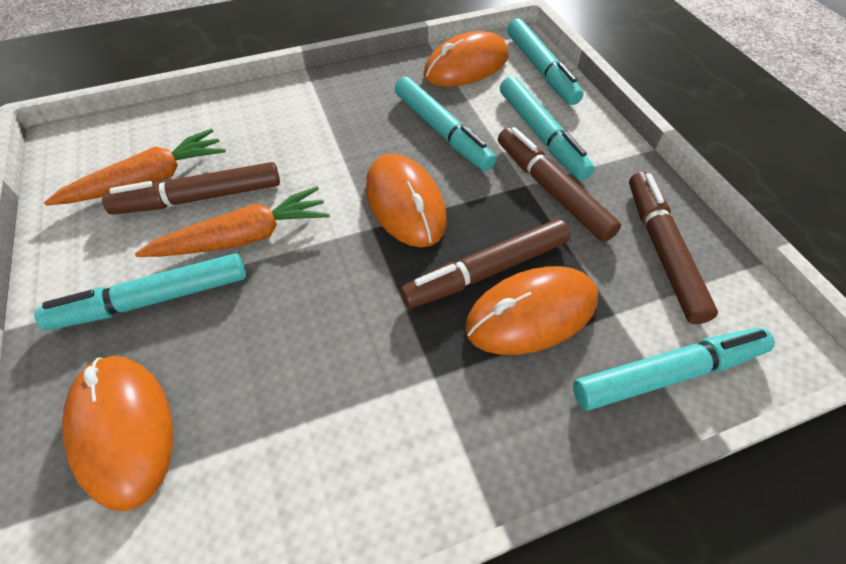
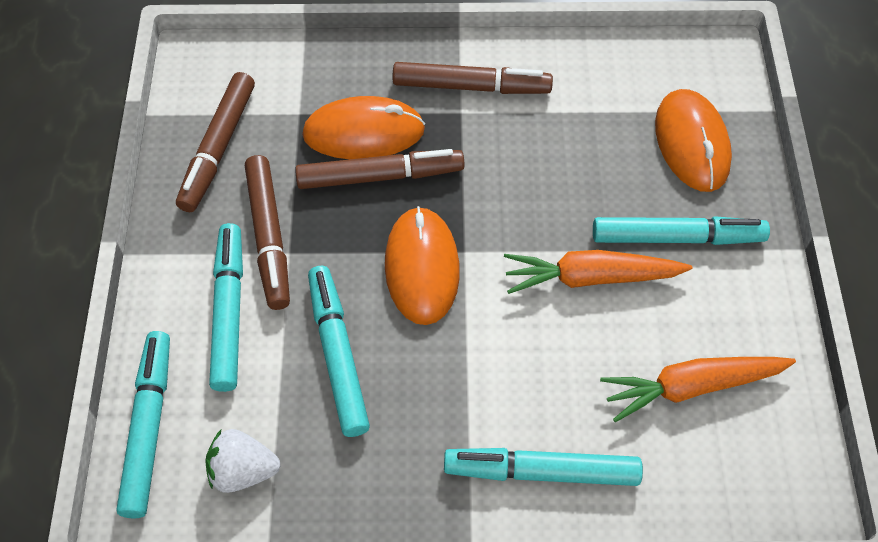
camera: 160 degrees left, 5 degrees up
(199, 198) = (634, 342): brown marker -> brown marker (471, 86)
(466, 66) = (243, 471): orange mouse -> white strawberry
(667, 373) = (295, 66): turquoise marker -> turquoise marker (541, 471)

